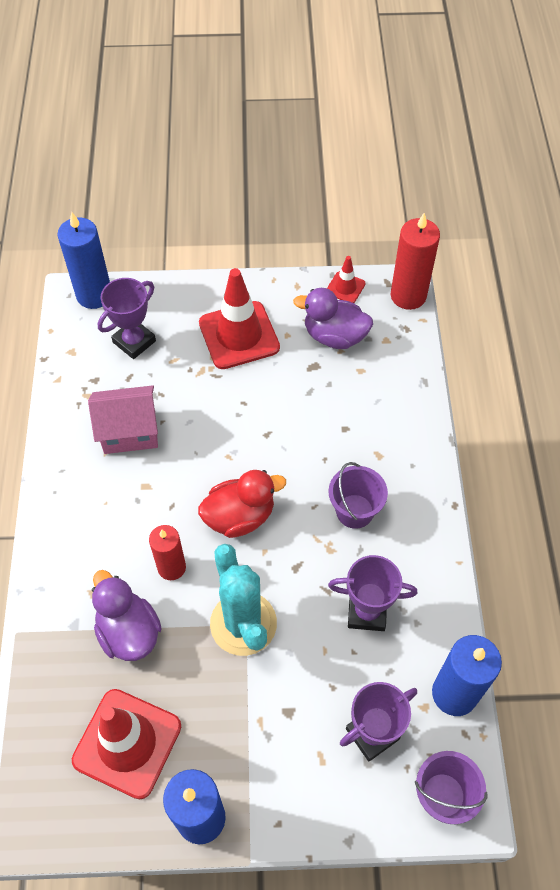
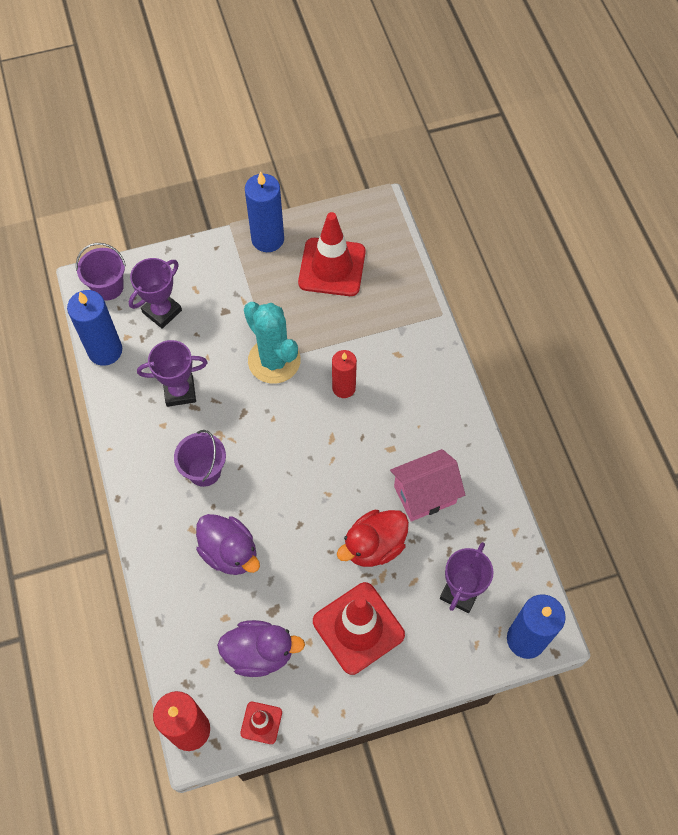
camera: 165 degrees right, 5 degrees up
(128, 632) = (359, 335): purple duck -> purple duck (230, 552)
(240, 516) = (301, 442): red duck -> red duck (374, 546)

